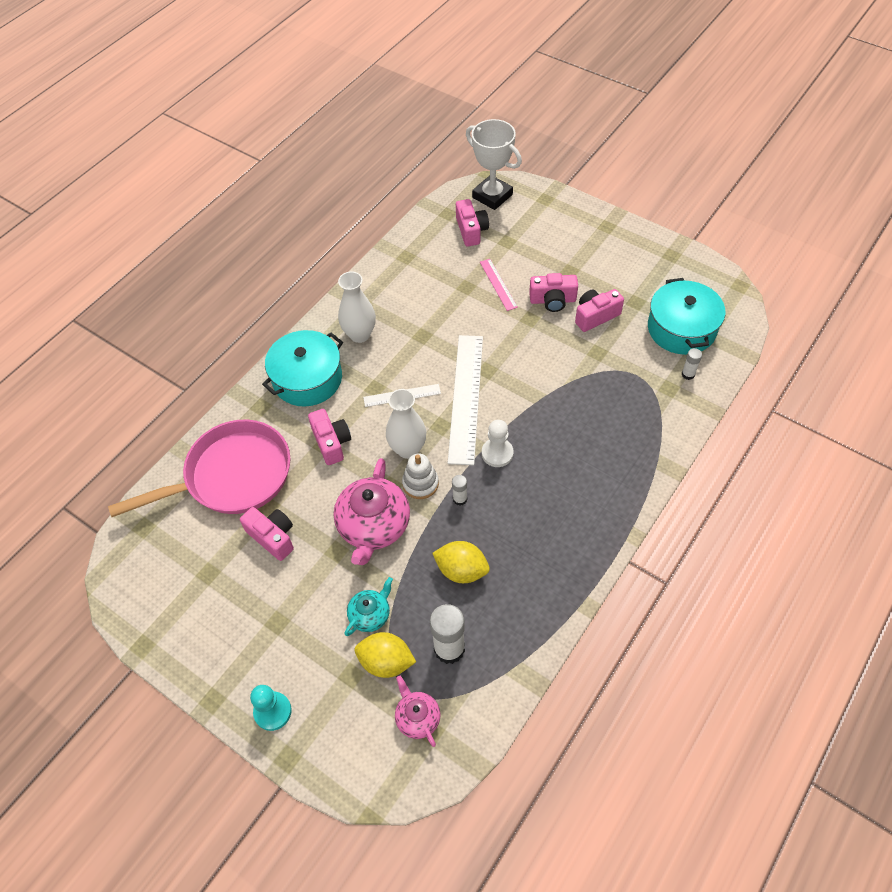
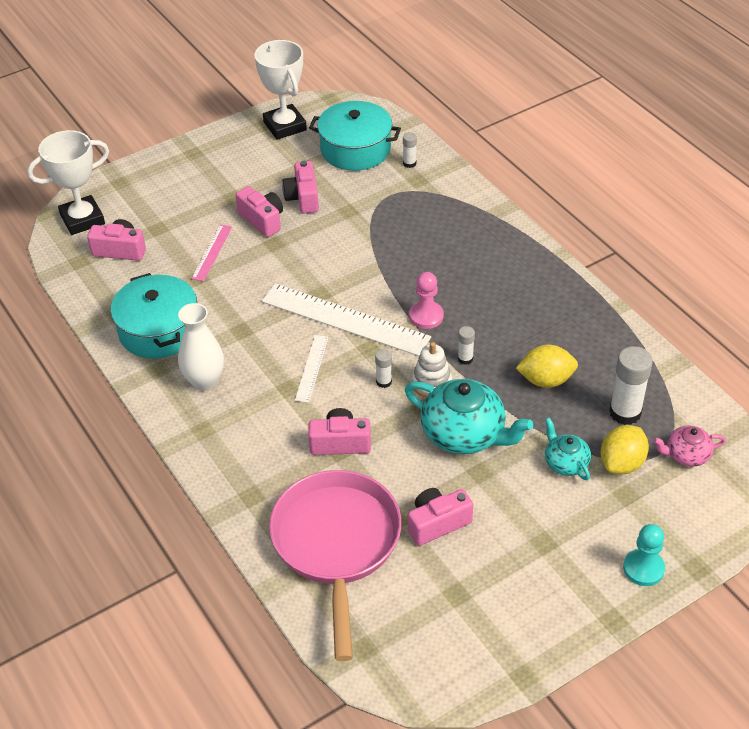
camera: 70 degrees left, 10 degrees down
(307, 379) = (238, 443): turquoise pot -> turquoise pot (159, 330)
(373, 526) = (464, 434): pink teapot -> turquoise teapot
(408, 449) = (384, 382): white vase -> white glue stick
(461, 570) = (546, 380): yellow lemon -> yellow lemon turned 45 degrees clockwise
(497, 453) = (426, 316): white pawn -> pink pawn
(498, 284) = (212, 252): pink ruler -> pink ruler turned 75 degrees counterclockwise
(552, 300) = (262, 220): pink camera -> pink camera turned 60 degrees counterclockwise
(679, 269) = (285, 126): none -> white trophy

